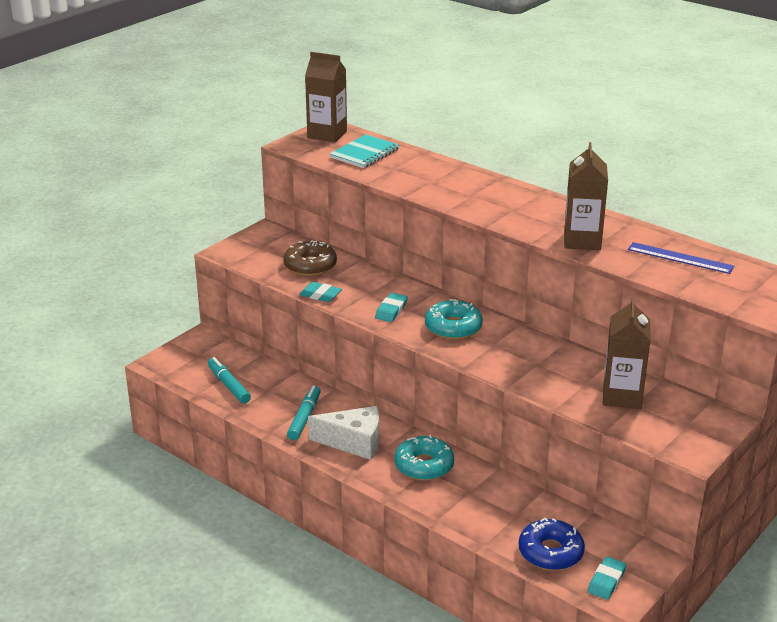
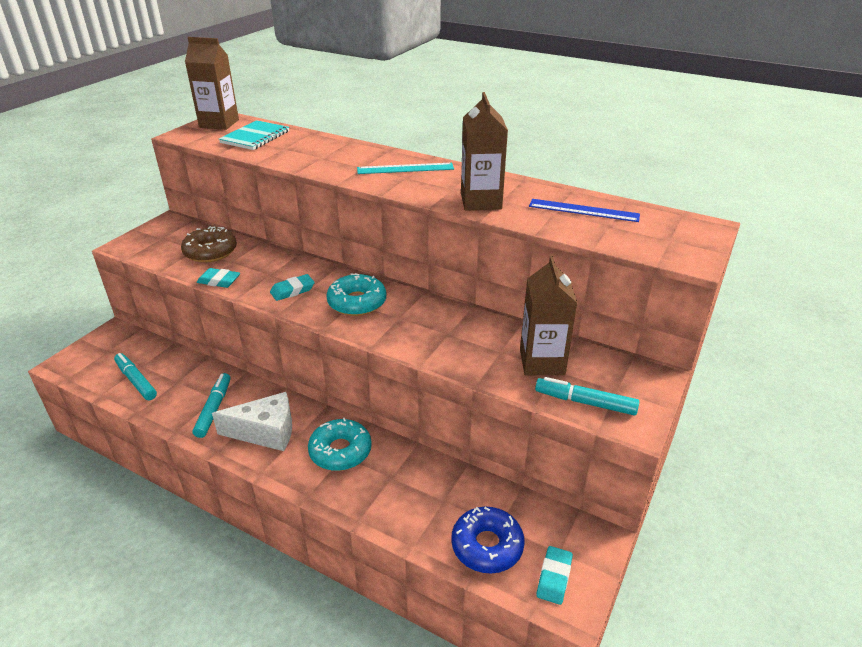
camera: 10 degrees left, 5 degrees up
(391, 310) = (292, 290): turquoise eraser -> turquoise eraser turned 45 degrees clockwise
(513, 200) = (405, 168): none -> turquoise ruler
(653, 432) = (585, 402): none -> turquoise marker

